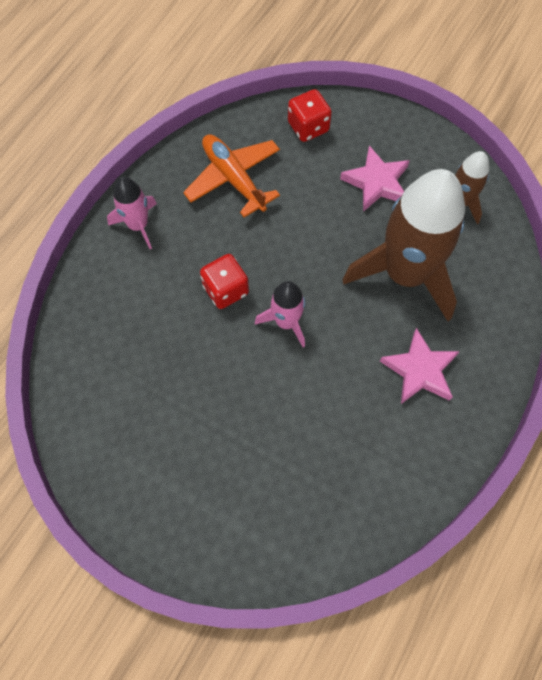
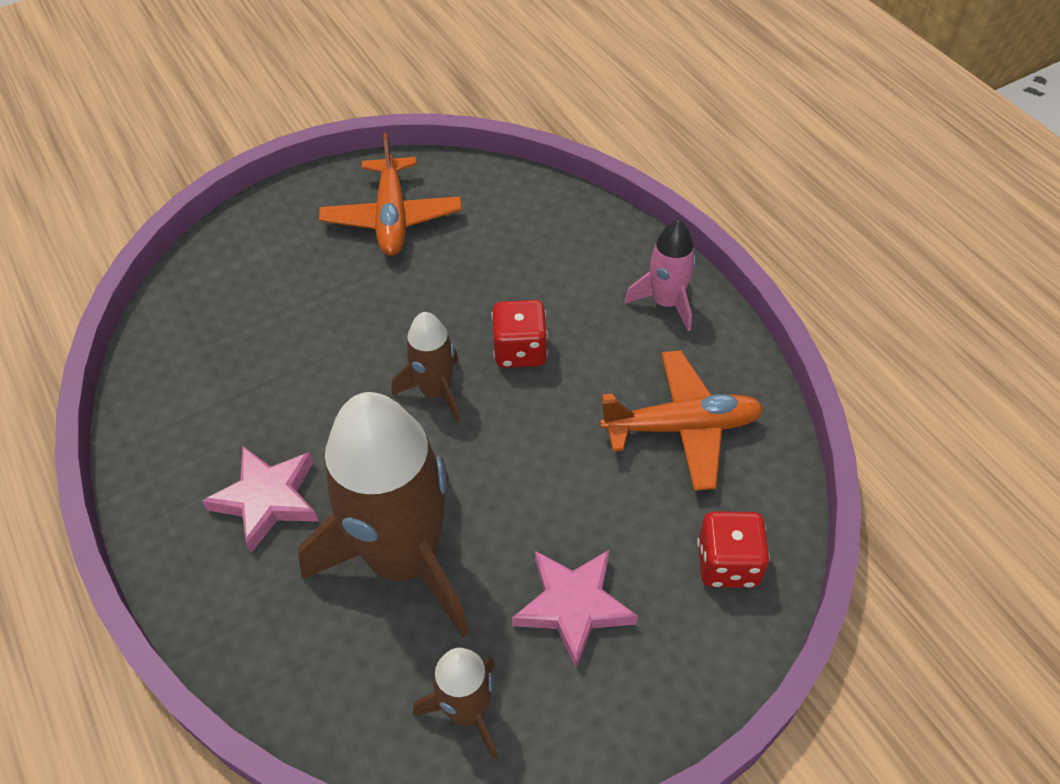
camera: 120 degrees right, 15 degrees down
(145, 446) = (392, 217): none -> orange plane
(286, 322) = (435, 391): pink rocket -> brown rocket

